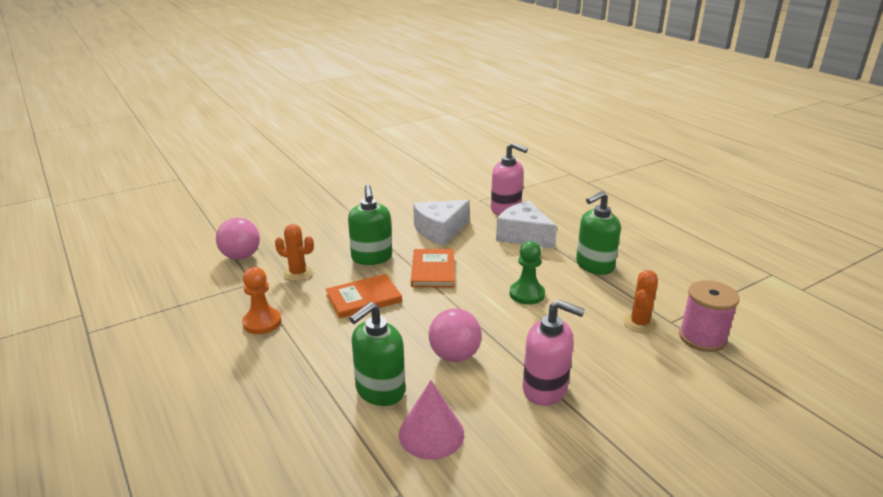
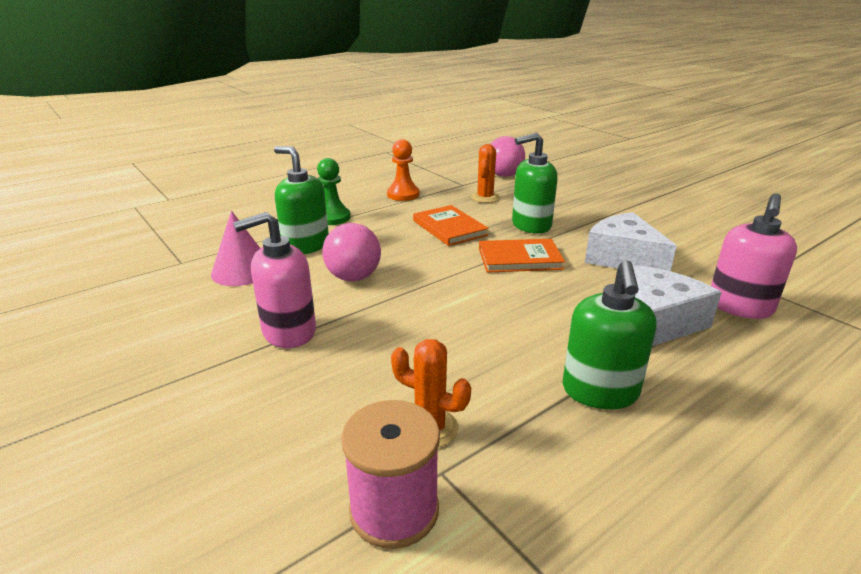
camera: 85 degrees right, 0 degrees up
(527, 294) = (487, 323): green pawn -> green pawn (332, 217)
(545, 389) = (288, 332): pink soap dispenser -> pink soap dispenser turned 45 degrees clockwise
(594, 266) = (600, 391): green soap dispenser -> green soap dispenser turned 135 degrees counterclockwise

